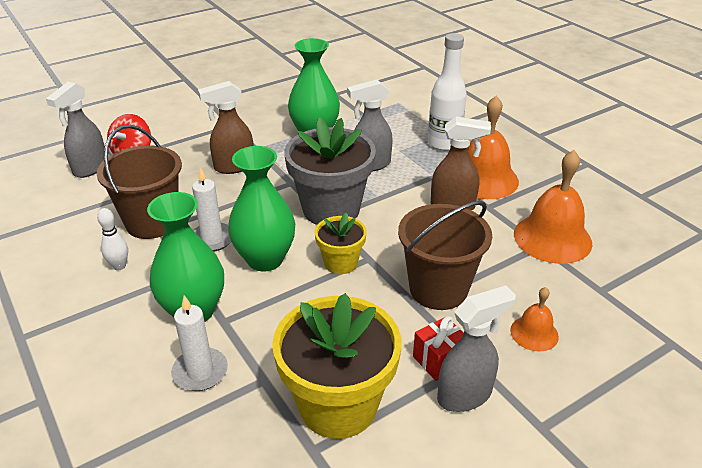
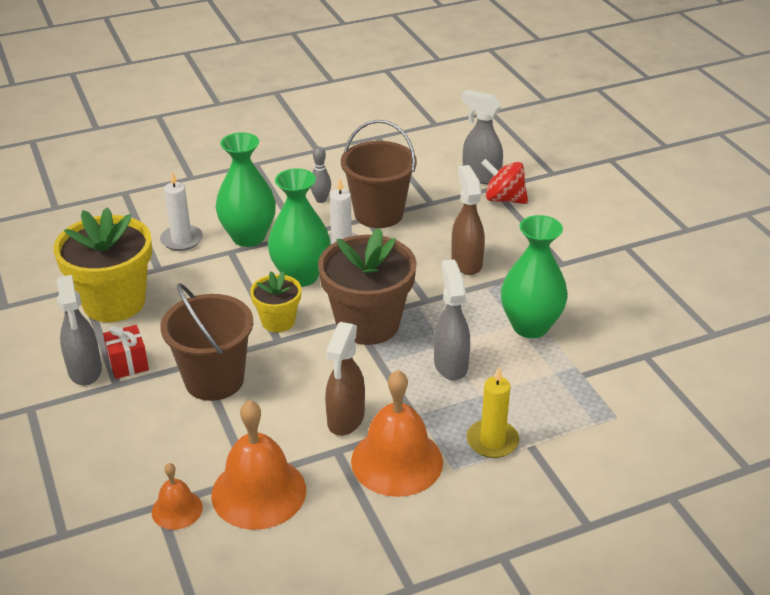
camera: 100 degrees right, 0 degrees up
(119, 266) = (321, 200): white bowling pin -> grey bowling pin
(331, 209) = (368, 324): grey flower pot -> brown flower pot
(444, 143) = (492, 441): white bottle -> yellow candle
(534, 333) = (127, 432): orange bell -> orange bell (177, 509)

